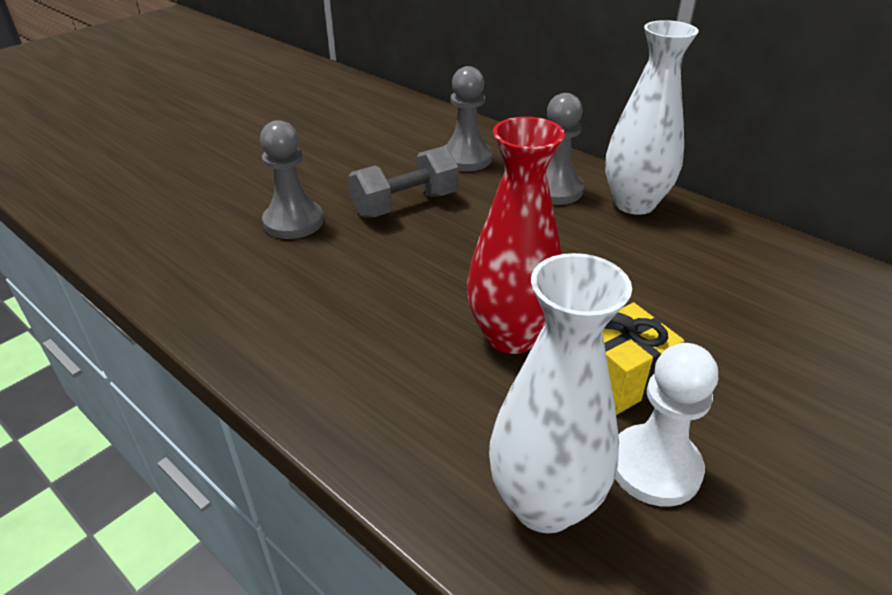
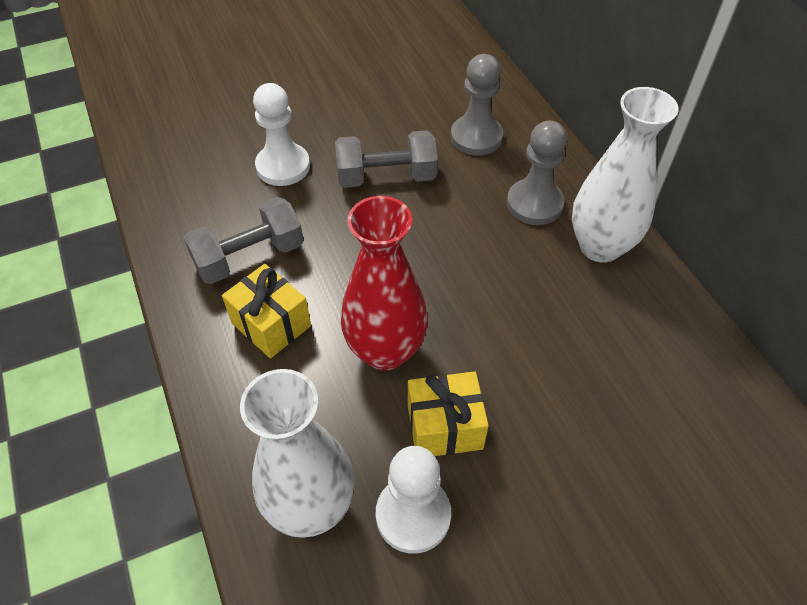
camera: 25 degrees right, 15 degrees up
(293, 222) = (283, 166): grey pawn -> white pawn
(308, 302) = (249, 257): none -> grey dumbbell
(374, 352) = (271, 324): none -> yellow gift

